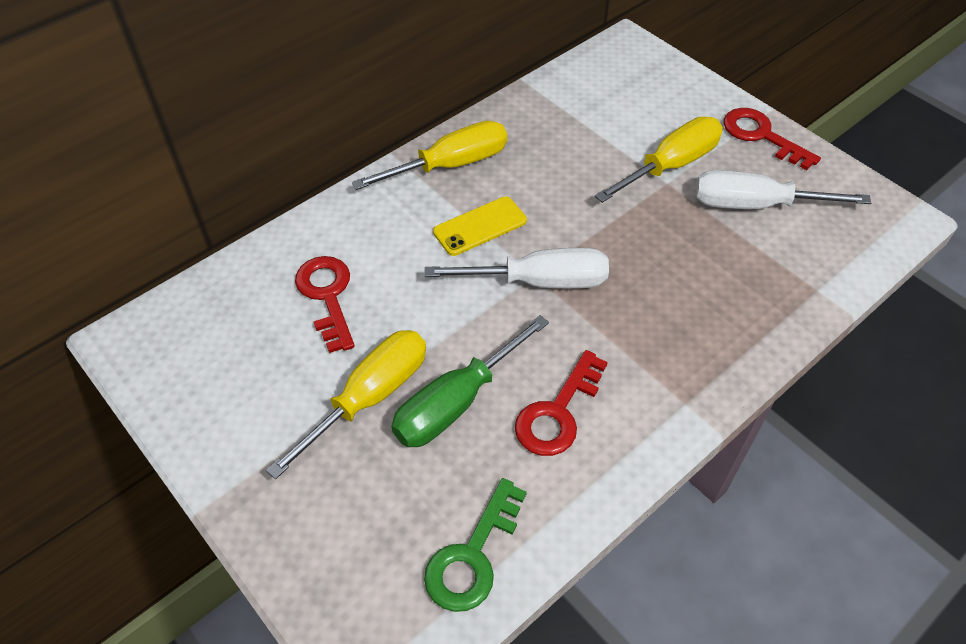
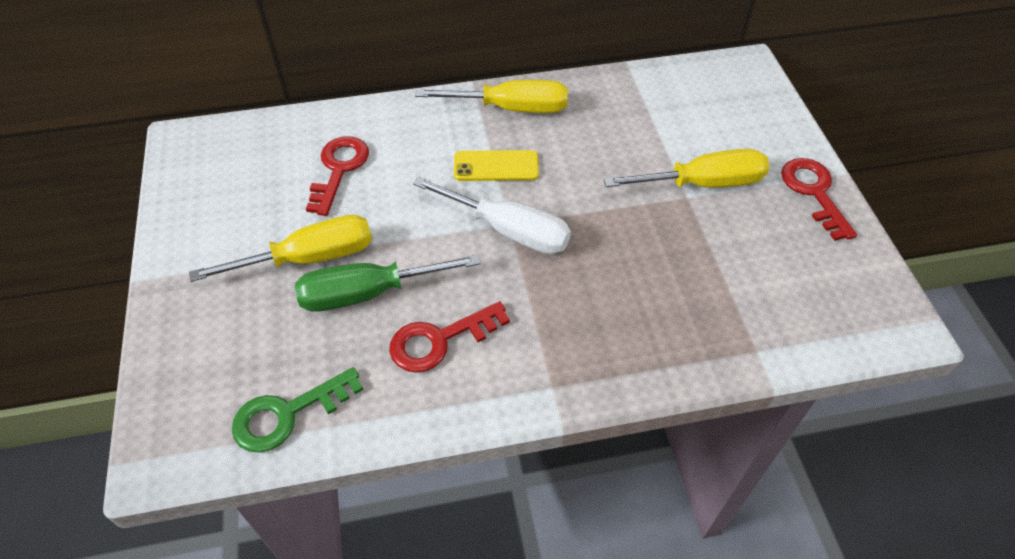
camera: 30 degrees right, 0 degrees up
(755, 205) = (756, 250): white screwdriver -> none

